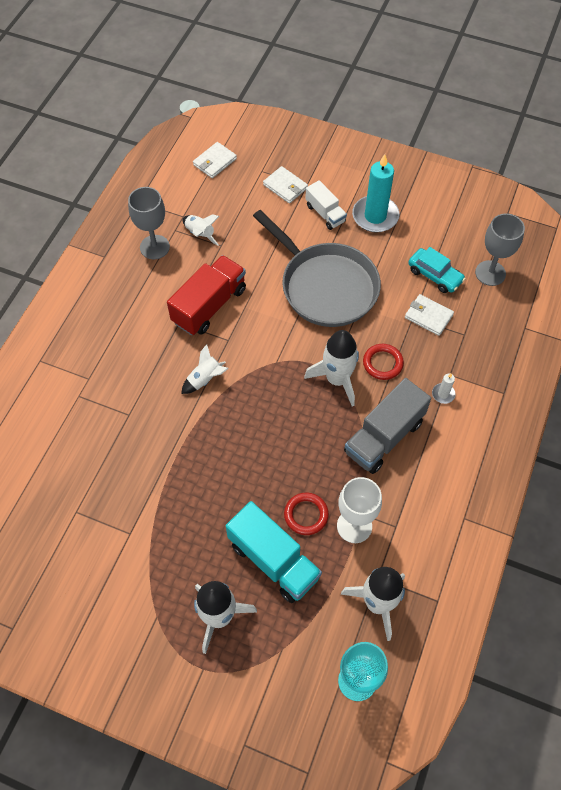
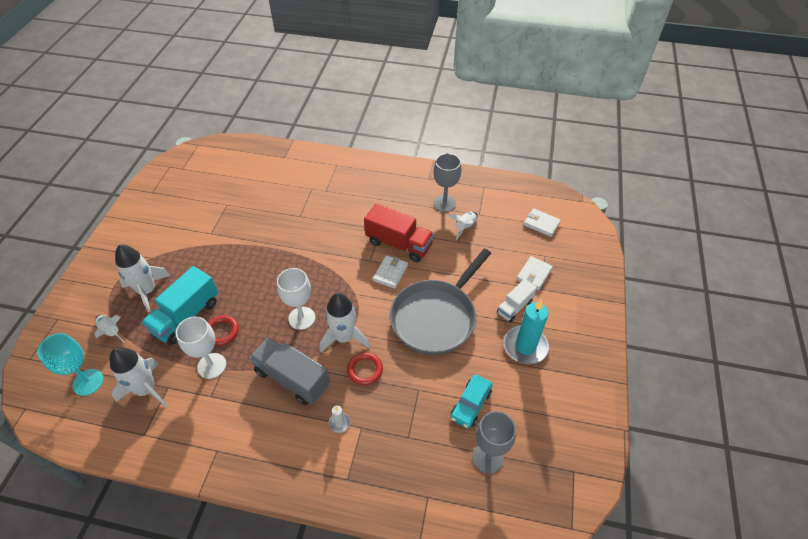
camera: 80 degrees right, 10 degrees down
(205, 379) = (333, 252): white rocket -> white rocket (111, 331)
(301, 422) = (302, 318): none -> white goblet
(428, 316) = (422, 403): white wallet -> white wallet (390, 273)

